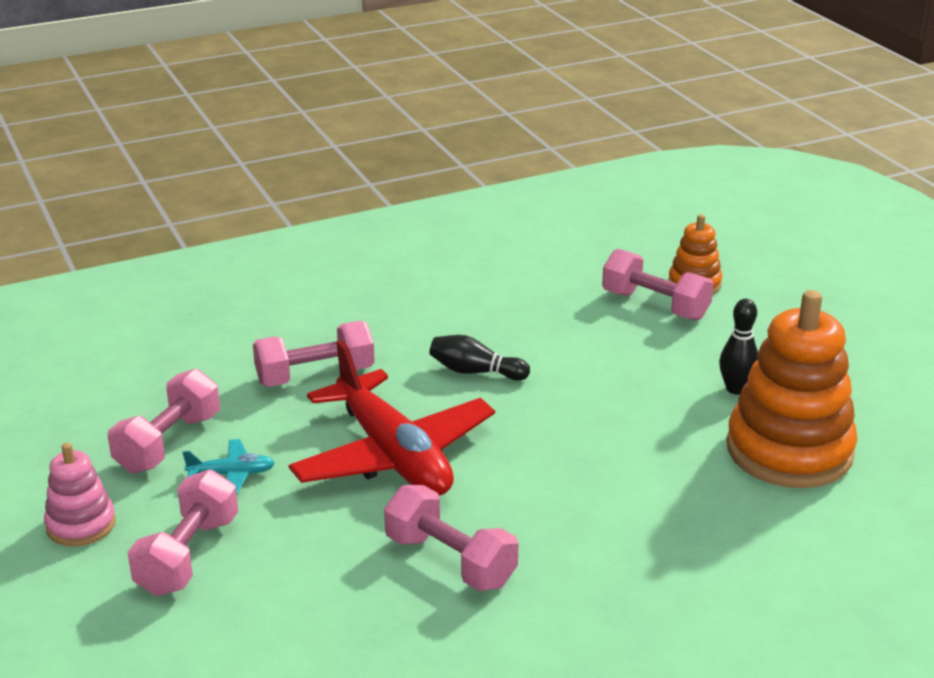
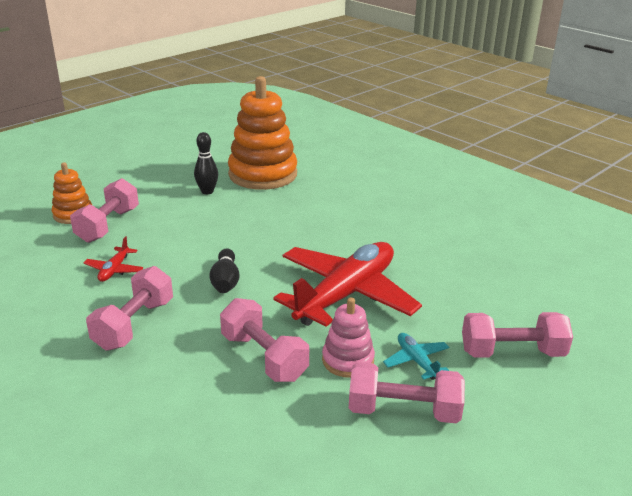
camera: 110 degrees left, 0 degrees up
(81, 525) = (531, 420): pink stacking toy -> pink stacking toy (348, 360)
(450, 561) = (429, 254): pink dumbbell -> pink dumbbell (134, 324)
(541, 304) = (114, 270): none -> red plane

